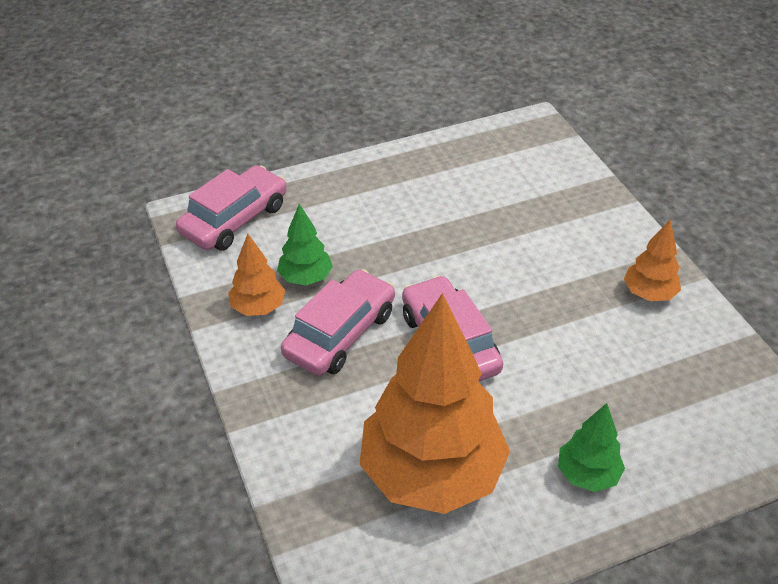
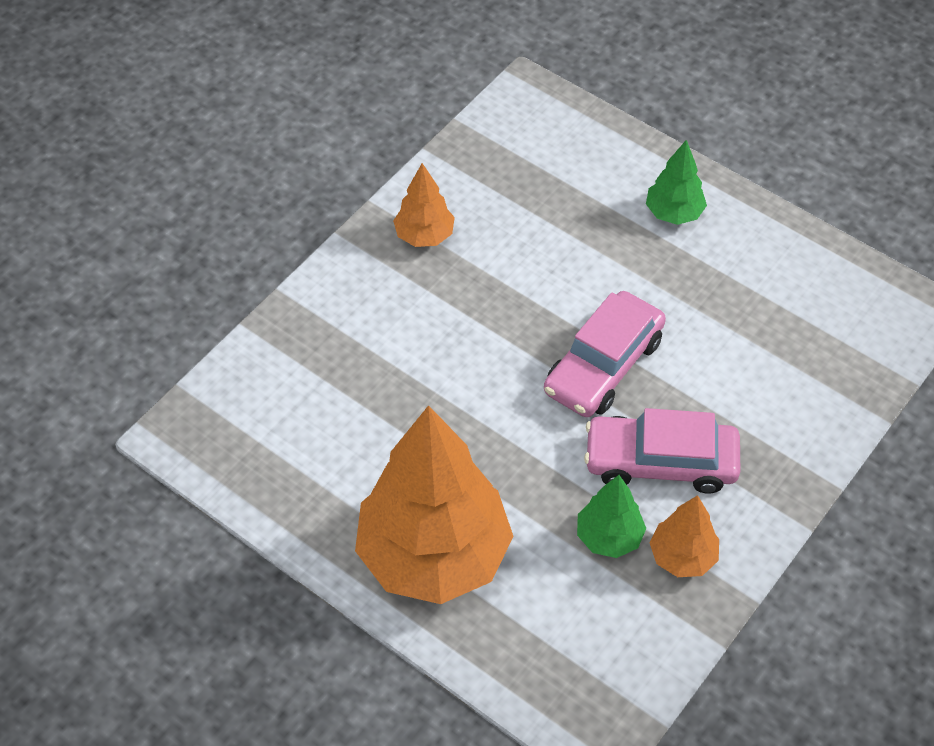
camera: 120 degrees left, 10 degrees up
(234, 219) = (569, 671): pink car -> none
(431, 474) = (757, 314): orange tree -> orange tree (434, 555)

